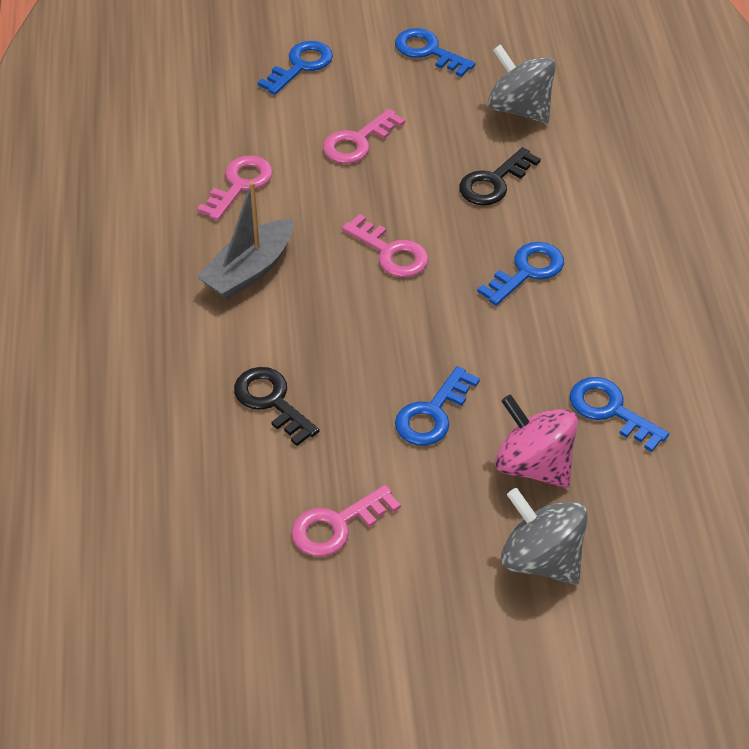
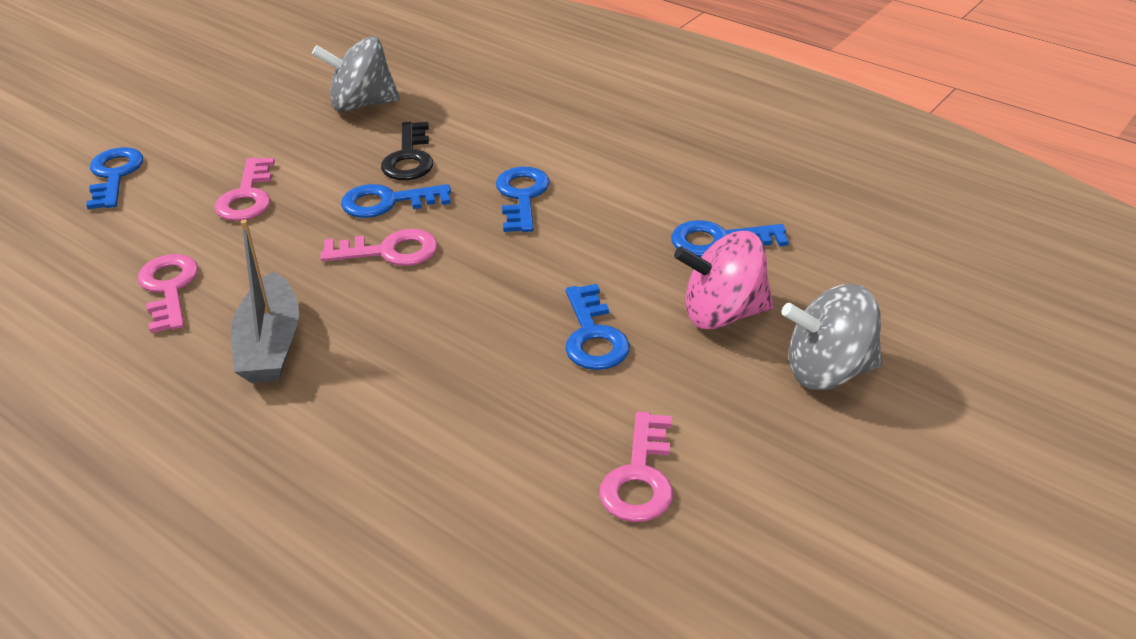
camera: 45 degrees left, 10 degrees down
(271, 401) = (438, 428): black key -> none
(428, 51) = (227, 108): blue key -> blue key (387, 202)

